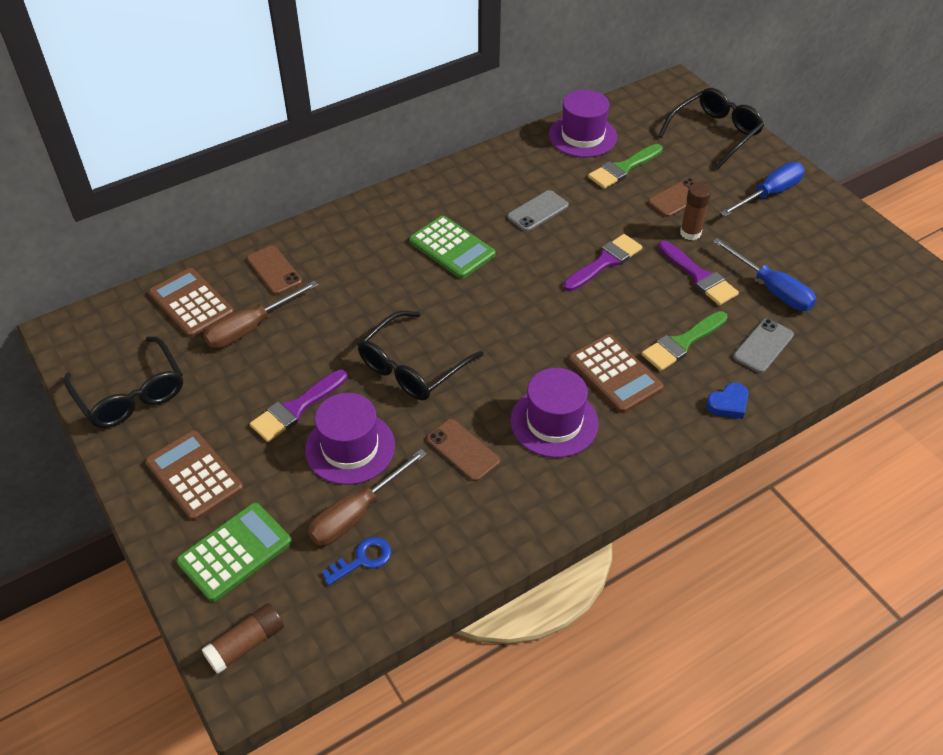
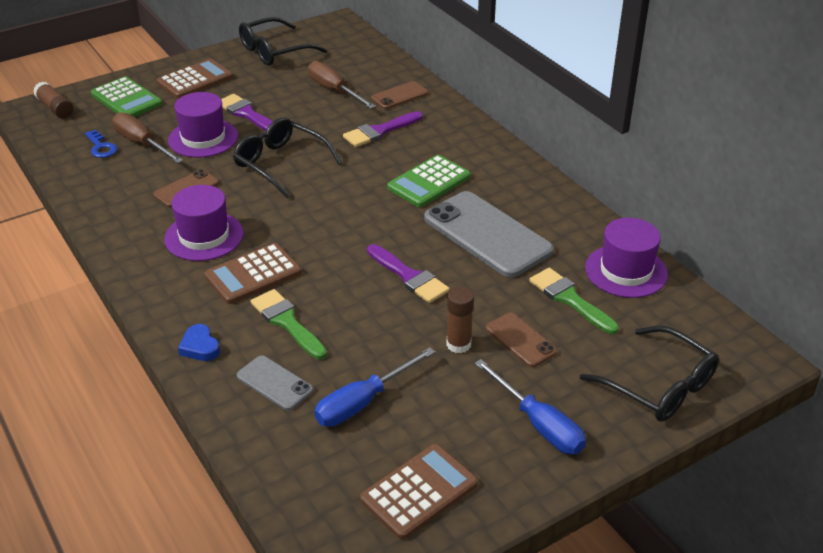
camera: 90 degrees right, 10 degrees down
(191, 303) = (363, 65): brown calculator -> brown calculator (419, 492)
(538, 211) = (487, 234): grey phone -> grey phone, size x2.00
(699, 276) = (385, 344): purple brush -> purple brush (379, 131)

